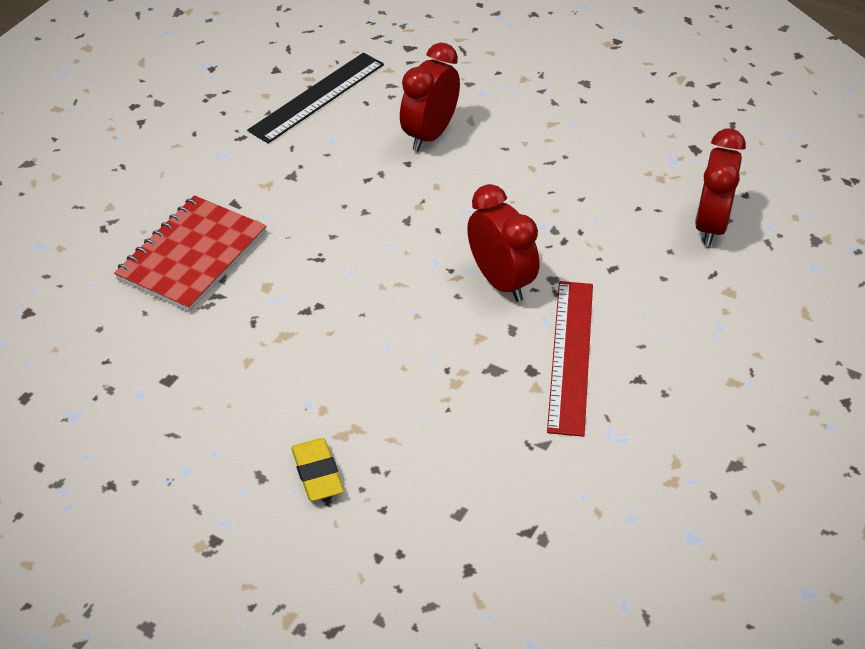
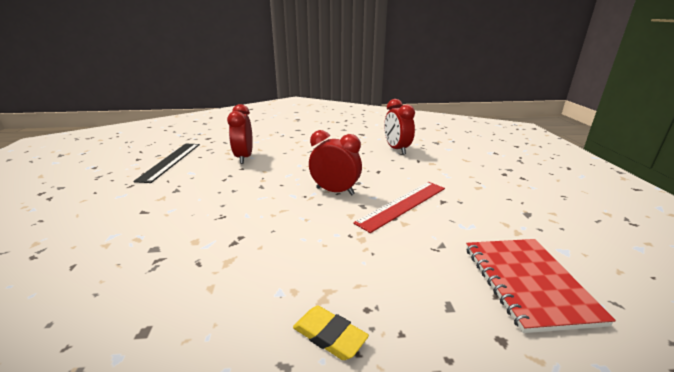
camera: 35 degrees left, 20 degrees down
(192, 256) = (124, 245): red notebook -> red notebook (528, 283)
(570, 355) = (402, 205): red ruler -> red ruler turned 75 degrees clockwise

